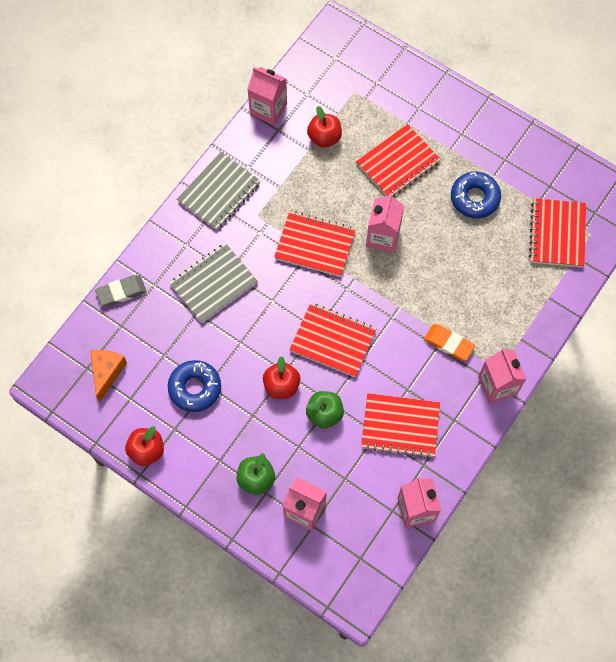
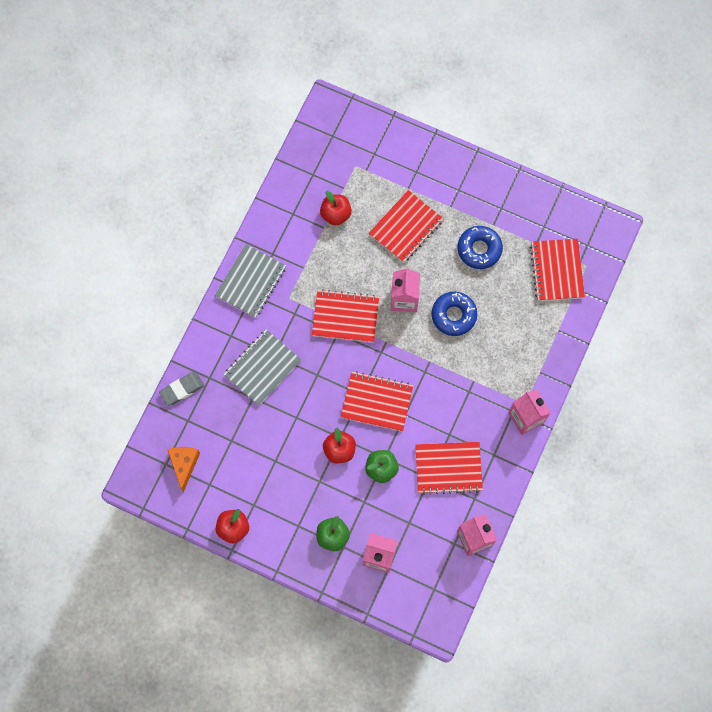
camera: 10 degrees left, 5 degrees up
(195, 388) = (264, 465): blue donut -> blue donut (453, 315)
(268, 109) = (280, 195): pink carton -> none
(448, 343) = (478, 387): orange eraser -> none

